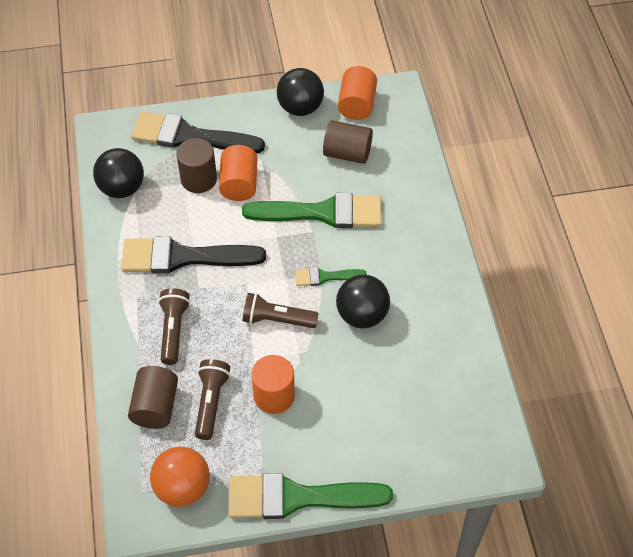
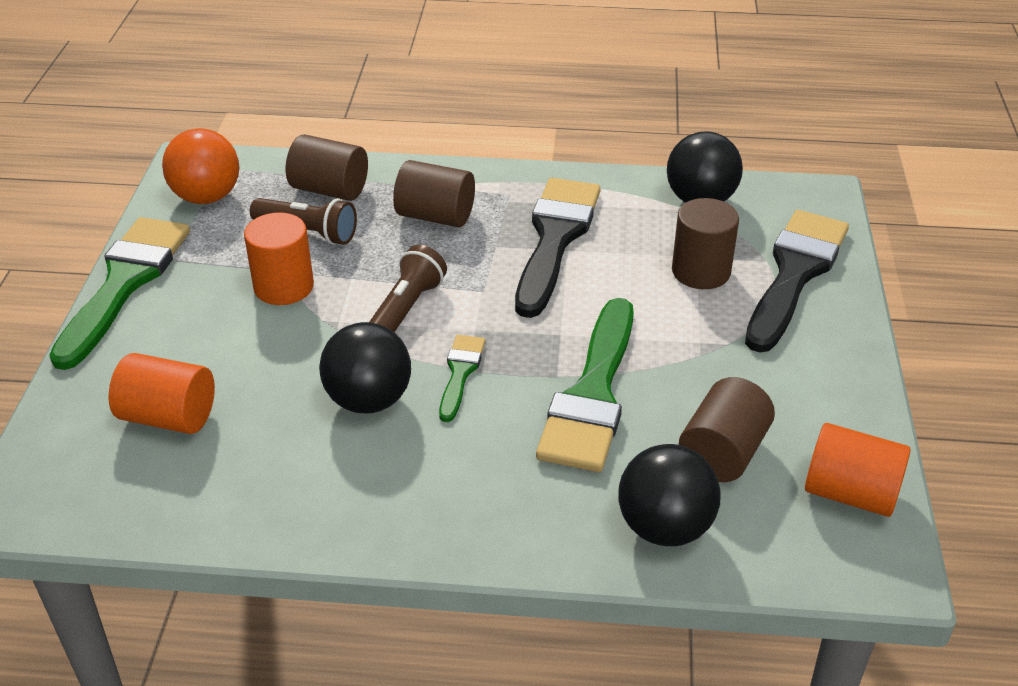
camera: 105 degrees right, 15 degrees down
(173, 330) = (435, 216): brown flashlight -> brown cylinder
(239, 184) = (680, 311): orange cylinder -> orange cylinder (168, 417)
(300, 108) = (848, 411): black ball -> black ball (664, 527)

